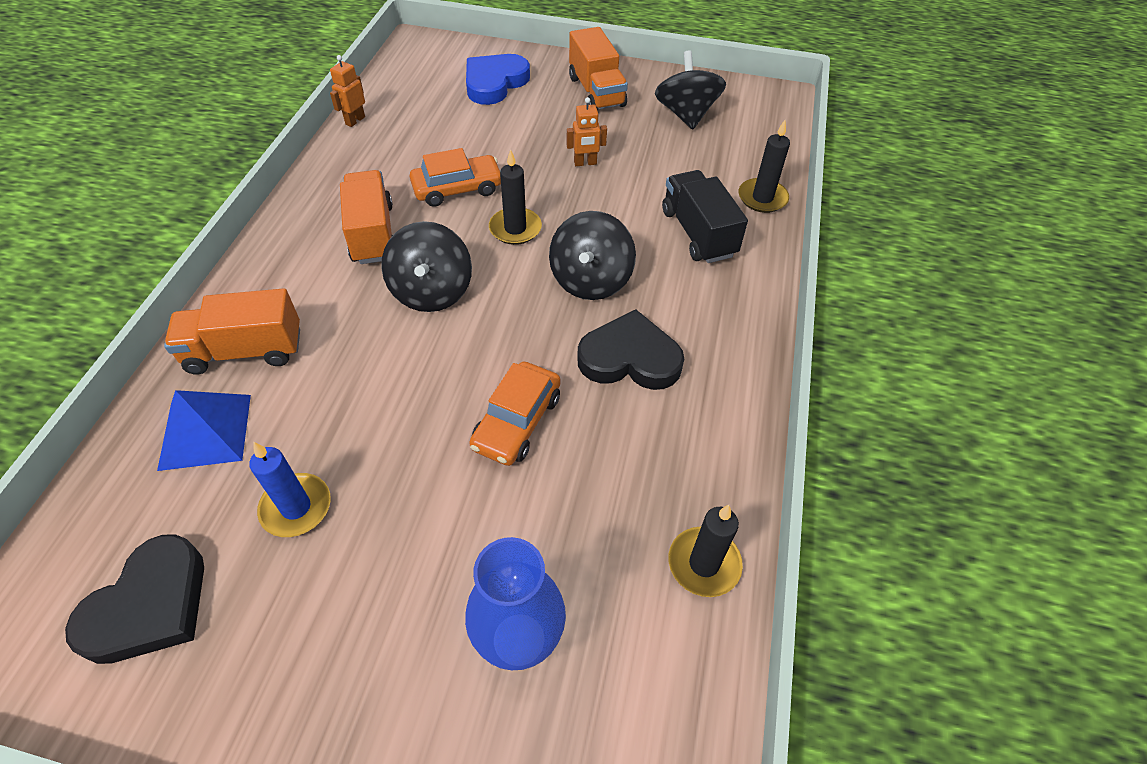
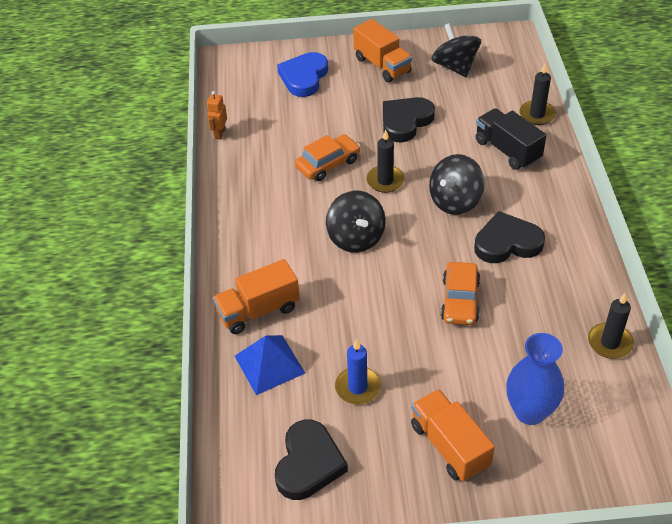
camera: 15 degrees left, 5 degrees down
(373, 234) = (290, 211): orange truck -> orange truck (449, 446)
(585, 163) = (405, 121): orange robot -> black heart
(590, 280) = (455, 201): black spinning top -> black spinning top turned 45 degrees clockwise

